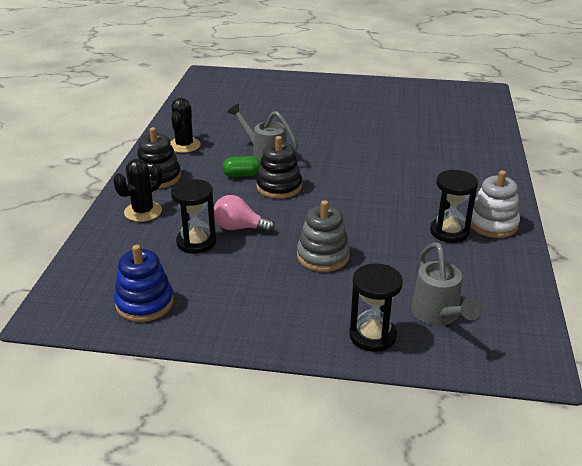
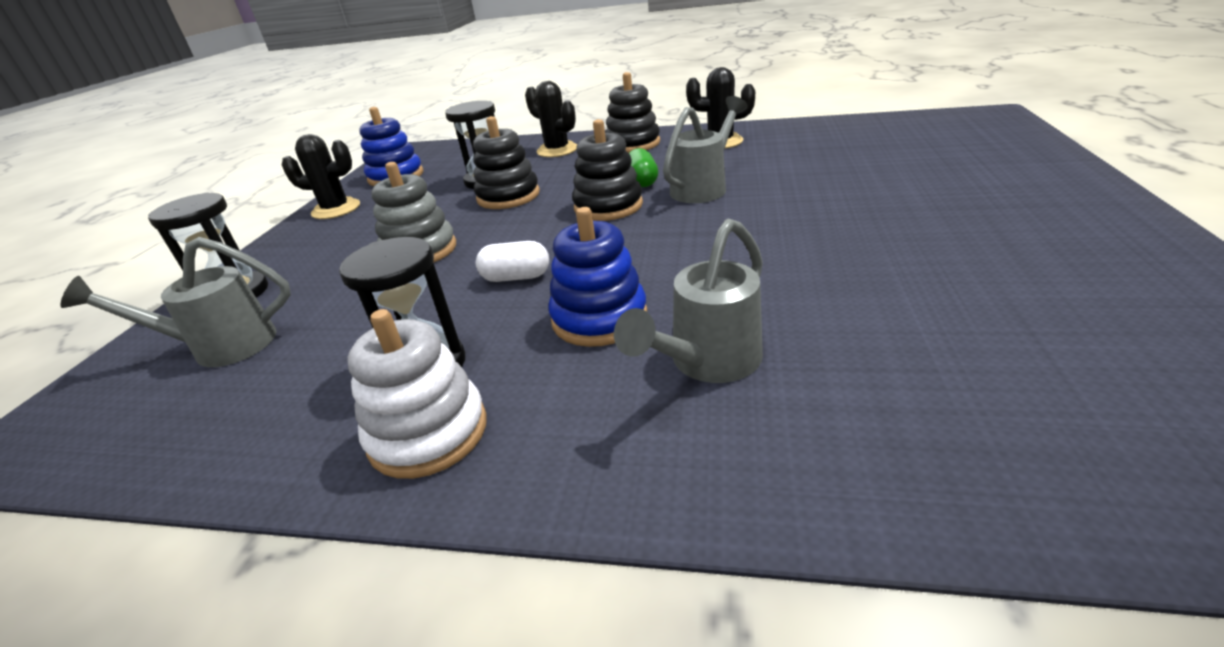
camera: 95 degrees right, 0 degrees up
(217, 326) = (336, 209): none -> black cactus
(239, 228) = (508, 196): pink light bulb -> black stacking toy
(367, 214) = (516, 277): none -> white capsule
(409, 188) = (599, 318): none -> blue stacking toy
(441, 165) = (706, 363): none -> grey watering can

